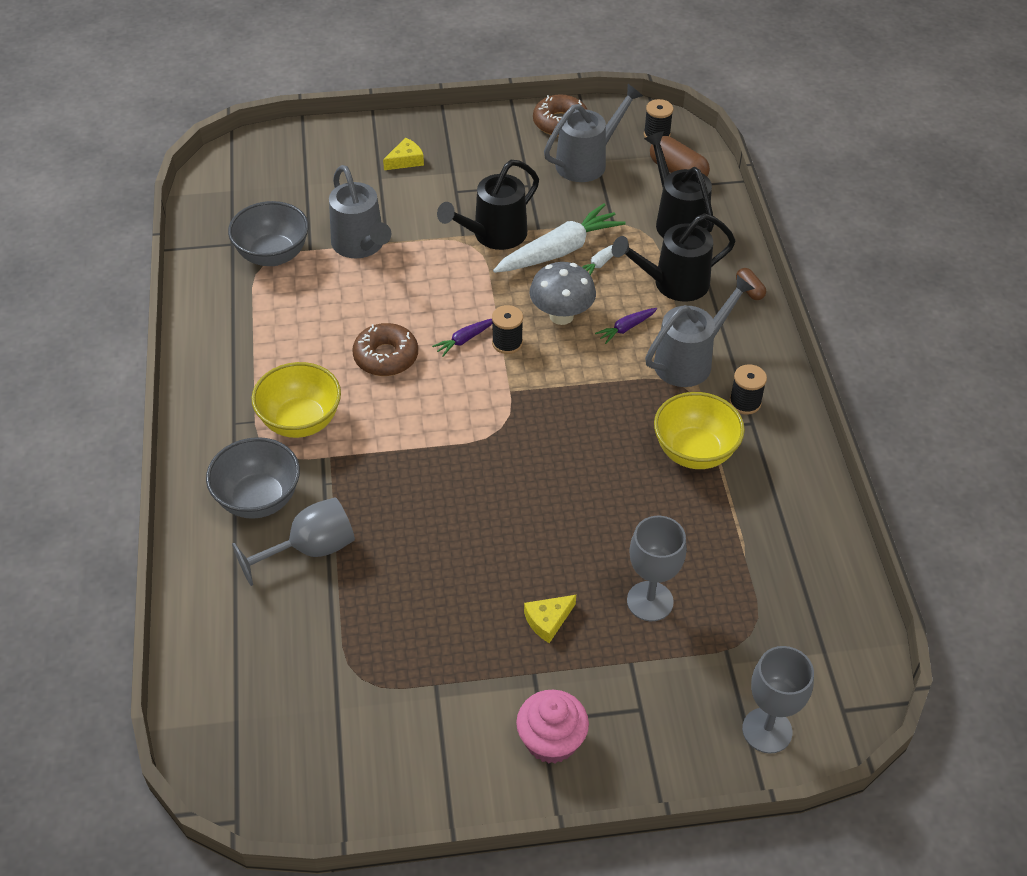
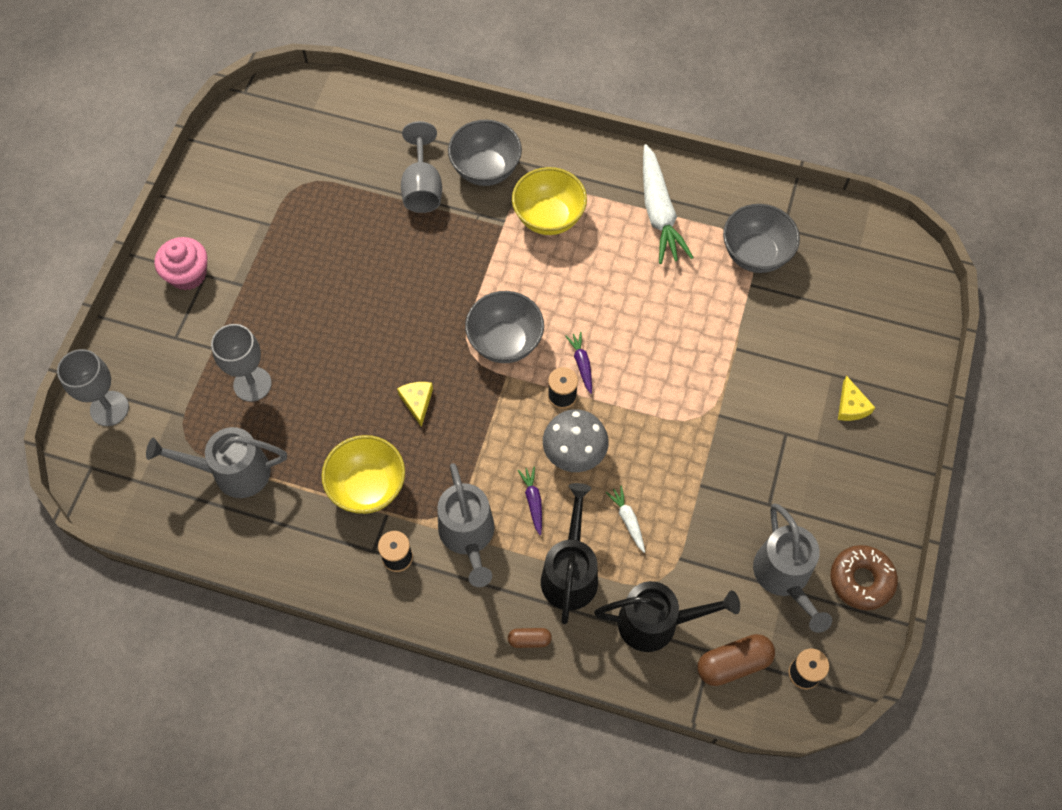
camera: 115 degrees right, 15 degrees up
(361, 246) = (739, 326): grey watering can -> grey watering can (232, 472)
(386, 357) = (590, 298): brown donut -> none
(473, 405) = (505, 342): none -> grey bowl
(493, 236) = (706, 441): black watering can -> none
(548, 620) = (277, 311): yellow cheese -> yellow cheese (417, 402)
(559, 251) = (660, 490): white carrot -> white carrot (659, 212)

